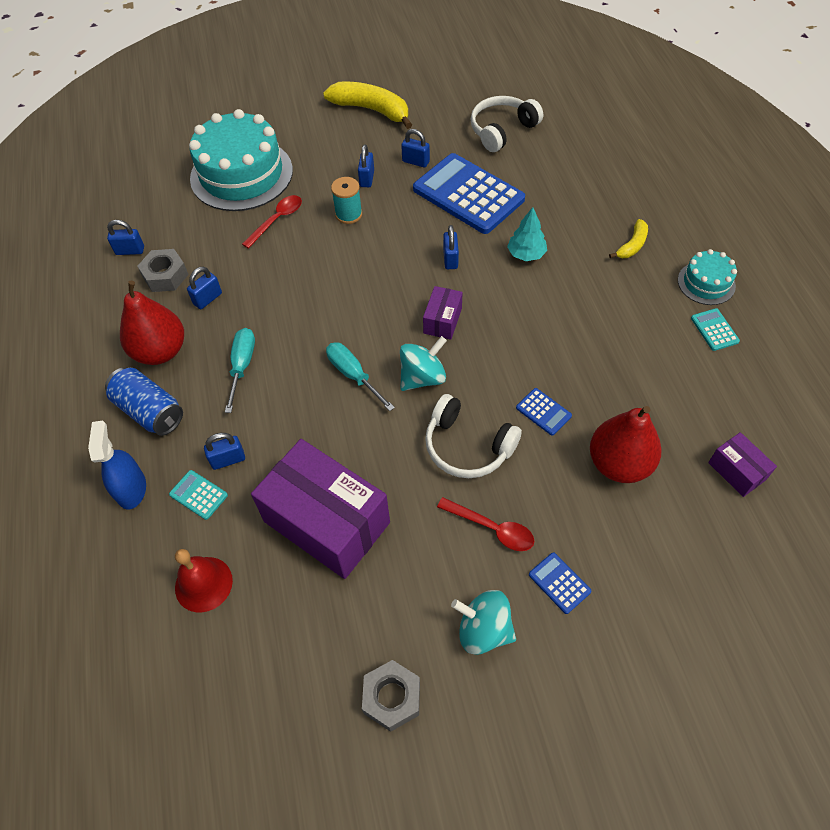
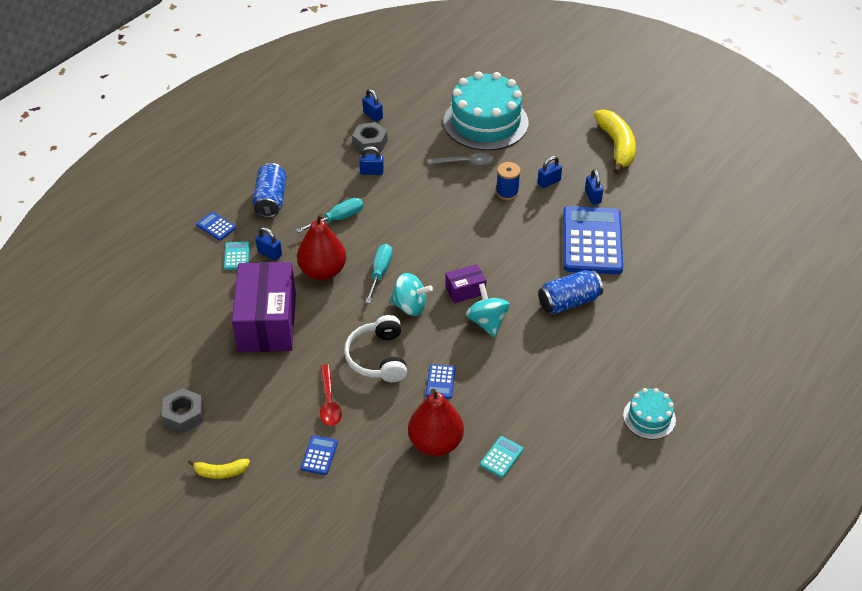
camera: 50 degrees right, 10 degrees down
(131, 489) = (216, 226): blue spray bottle -> blue calculator
(160, 351) = (315, 177): red pear -> red pear (323, 271)
(203, 584) = (185, 293): red bell -> none
(277, 220) = (465, 162): red spoon -> grey spoon
(348, 214) = (507, 192): turquoise spool -> blue spool
(450, 259) = (522, 265): blue padlock -> none
(483, 630) = (258, 434): turquoise spinning top -> turquoise spinning top (487, 322)
(502, 130) = (677, 224): white headphones -> none
(526, 254) = (569, 302): turquoise tree -> blue can
(632, 245) = (641, 356): yellow banana -> yellow banana (221, 472)
(714, 330) = (607, 443): turquoise calculator -> turquoise calculator (501, 457)
(736, 471) = (489, 512): purple box -> none

